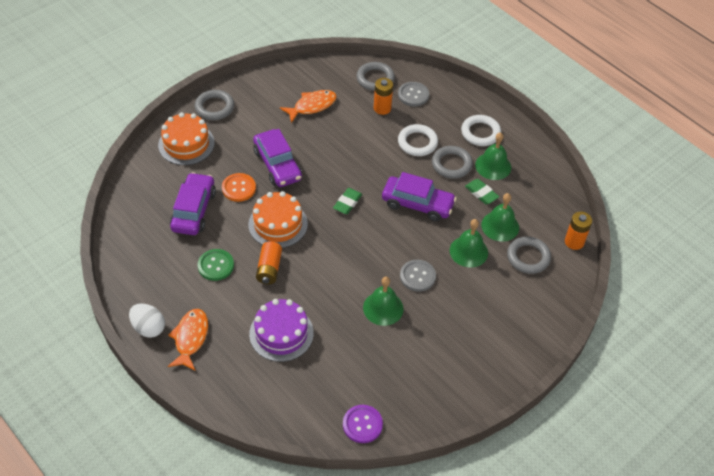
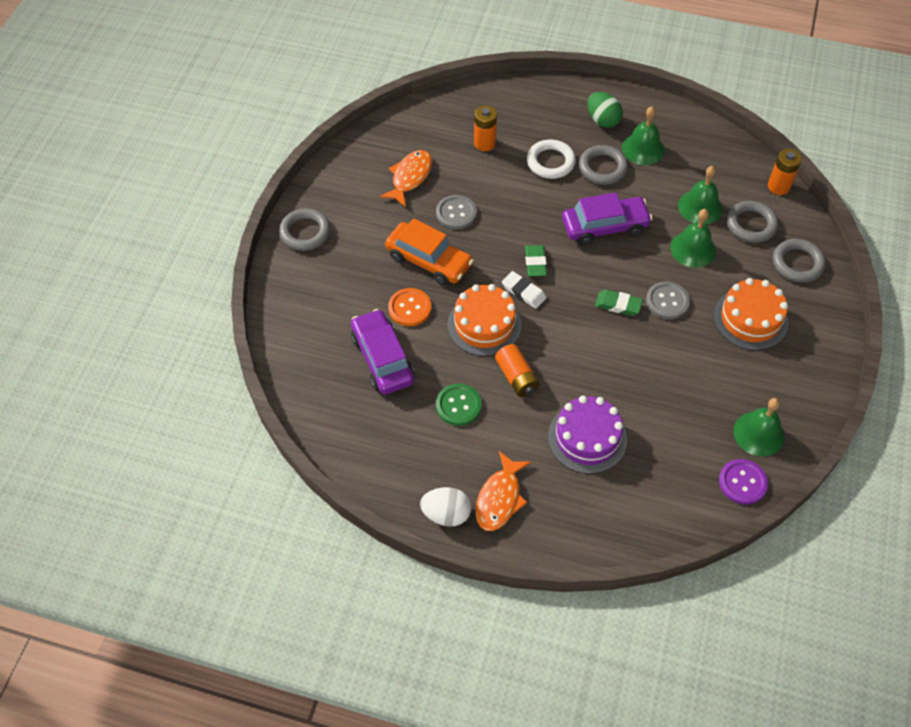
camera: 30 degrees left, 5 degrees up
(186, 144) = (309, 289): orange cake -> orange cake (750, 319)
(190, 338) = (500, 498): orange fish -> orange fish turned 135 degrees counterclockwise
(277, 165) = (429, 261): purple car -> orange car
(322, 217) = (523, 292): none -> white eraser
(375, 79) = (450, 115): grey ring -> grey ring (797, 263)
(383, 308) = (662, 353): green bell -> green bell (758, 433)
(413, 95) = (504, 113): grey button -> grey button (456, 213)
(480, 133) = (602, 120): white ring -> green egg
(481, 193) = (655, 183): green eraser -> green eraser (618, 305)

